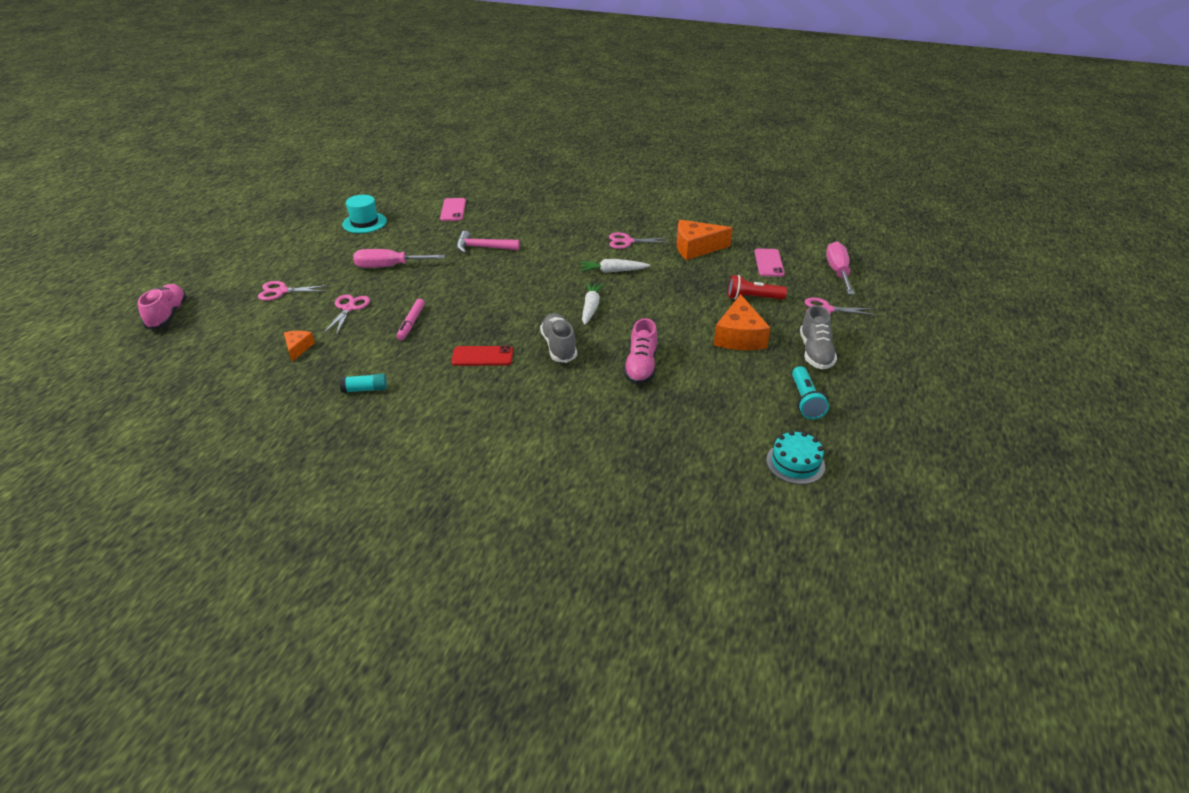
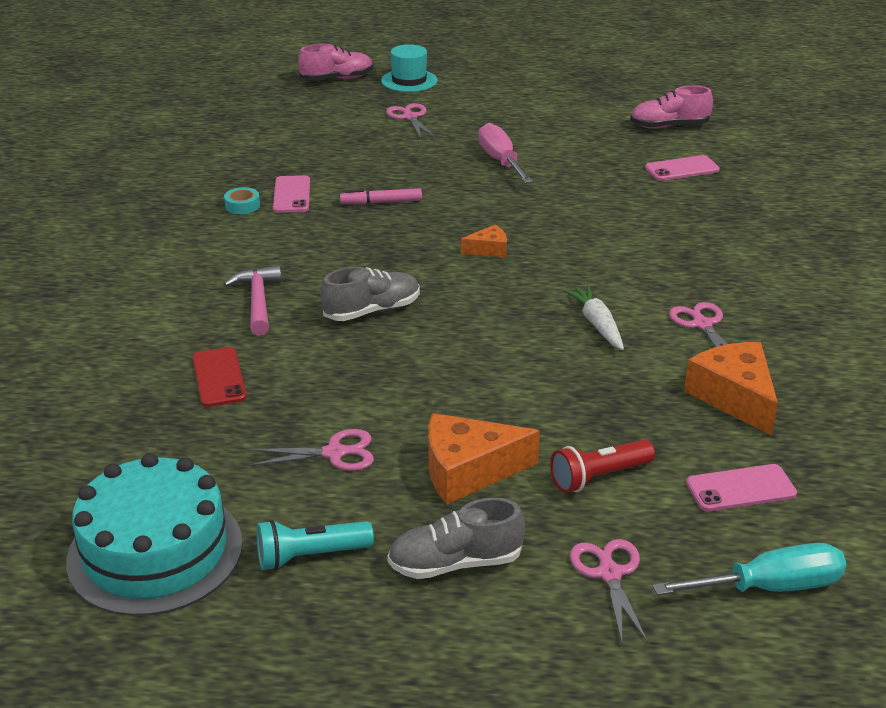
camera: 75 degrees right, 5 degrees down
(298, 348) = (305, 153): orange cheese -> orange cheese (489, 250)
(349, 308) = (394, 160): pink scissors -> pink scissors (334, 453)
(364, 223) = (597, 122): turquoise hat -> turquoise hat (409, 81)
(365, 389) = (242, 205): turquoise glue stick -> turquoise tape
(366, 362) = (292, 195): none -> pink phone
(482, 356) = (329, 261): red phone -> red phone (219, 377)
(483, 247) = (592, 210): pink hammer -> pink hammer (258, 301)
(591, 307) = (482, 320): white carrot -> none
(641, 367) = (348, 384): pink shoe -> pink shoe (669, 126)
(753, 298) = (599, 477): red flashlight -> red flashlight turned 105 degrees counterclockwise
(795, 463) = (155, 551): turquoise cake -> turquoise cake, size x1.93
(838, 272) = (770, 587): pink screwdriver -> turquoise screwdriver

